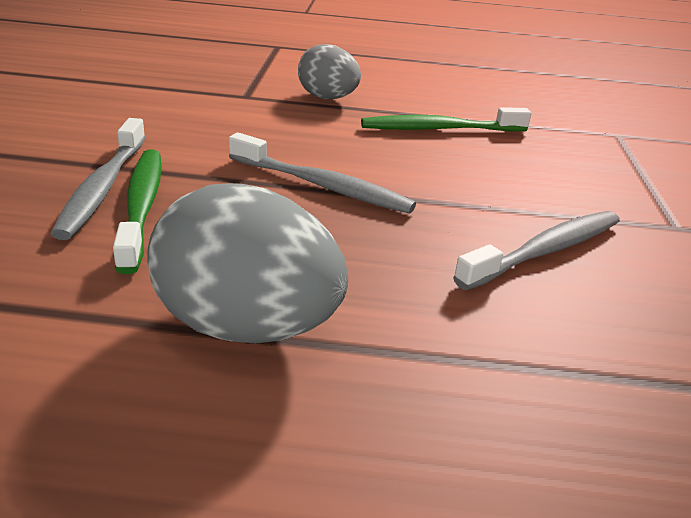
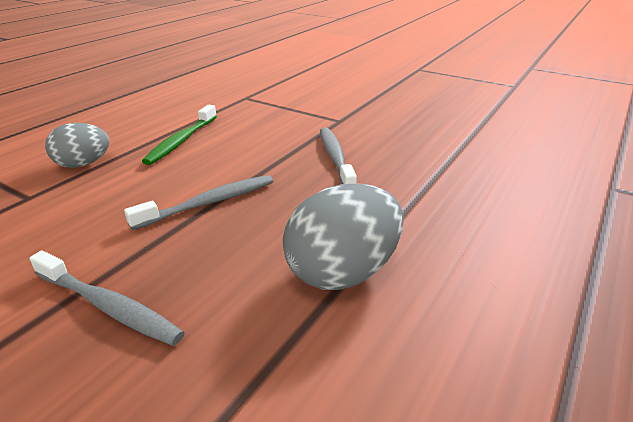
camera: 60 degrees left, 0 degrees up
(142, 206) = (162, 290): green toothbrush -> none

